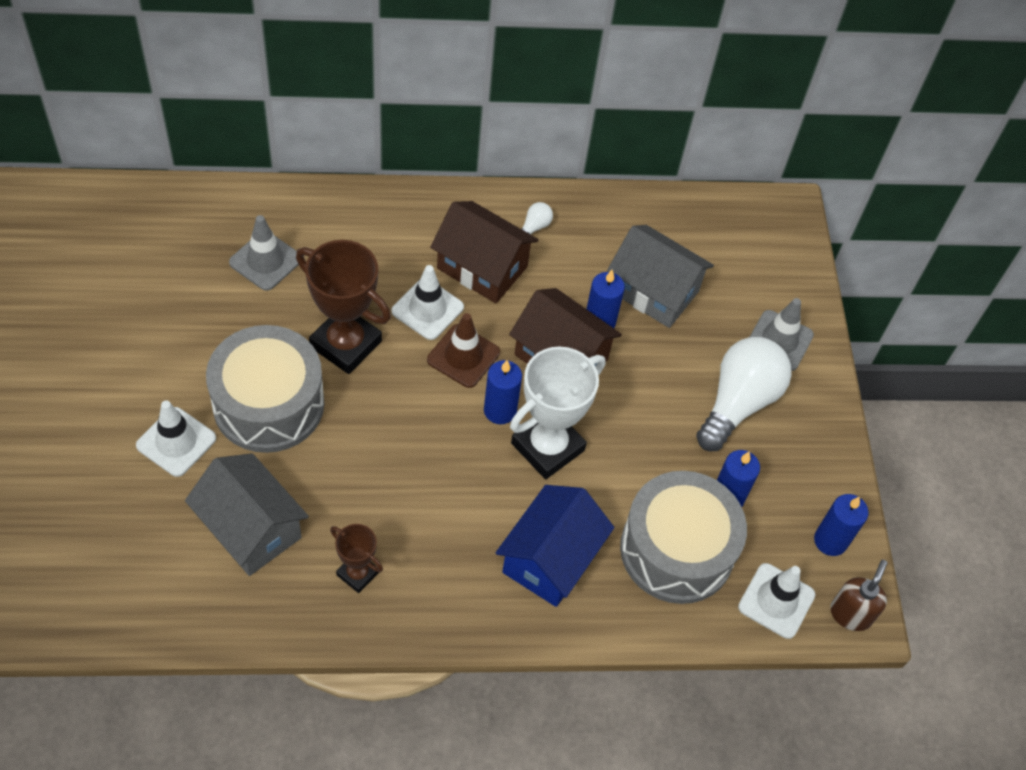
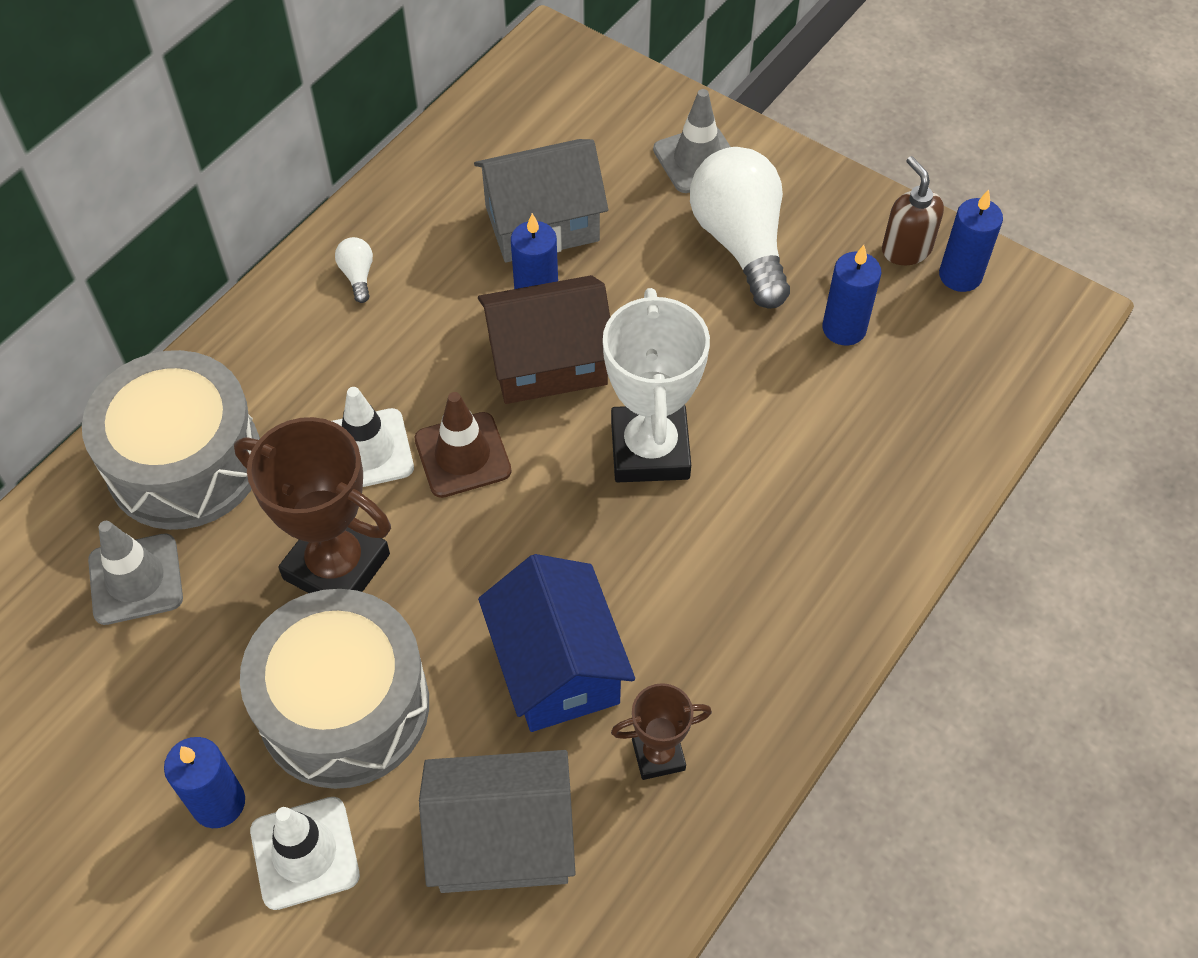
camera: 45 degrees left, 0 degrees up
(345, 344) = (336, 566): brown trophy -> brown trophy turned 45 degrees clockwise
(482, 267) = (363, 360): brown house -> none
(500, 410) = (565, 465): blue candle -> blue candle (218, 803)
(550, 559) = (791, 539): blue house -> blue house (557, 666)
(676, 550) = (870, 414): grey drum -> grey drum (185, 462)
(776, 601) = (993, 367): white traffic cone -> none
(850, 614) = (1053, 315): brown soap dispenser -> brown soap dispenser (906, 249)

